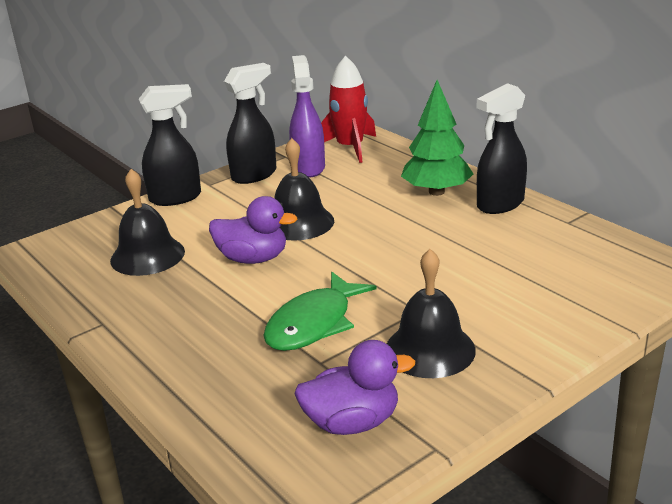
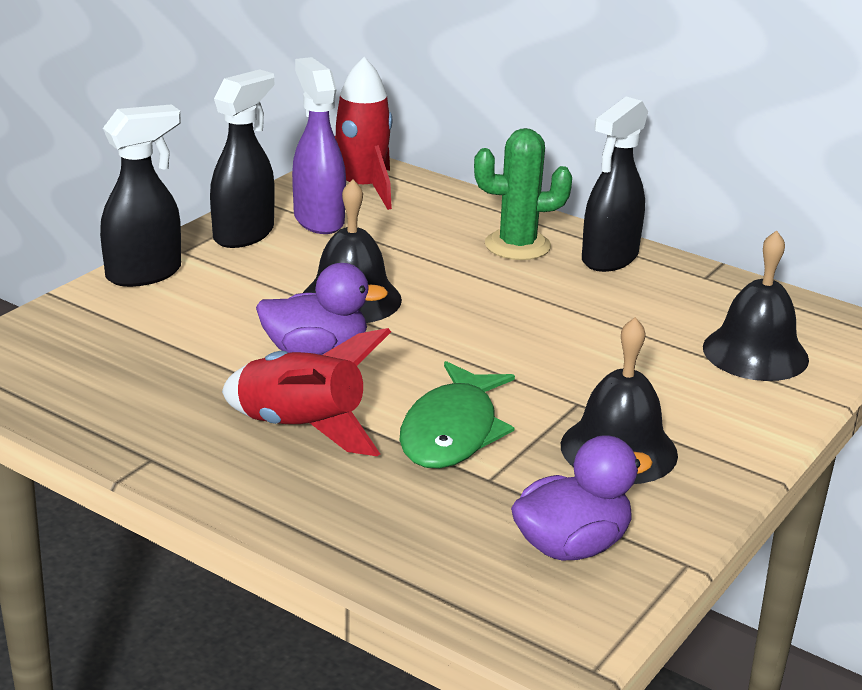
camera: 20 degrees left, 0 degrees up
(147, 255) = (156, 360): black bell -> black bell (755, 353)
(211, 312) = (302, 429): none -> red rocket
(436, 192) = (517, 246): green tree -> green cactus

